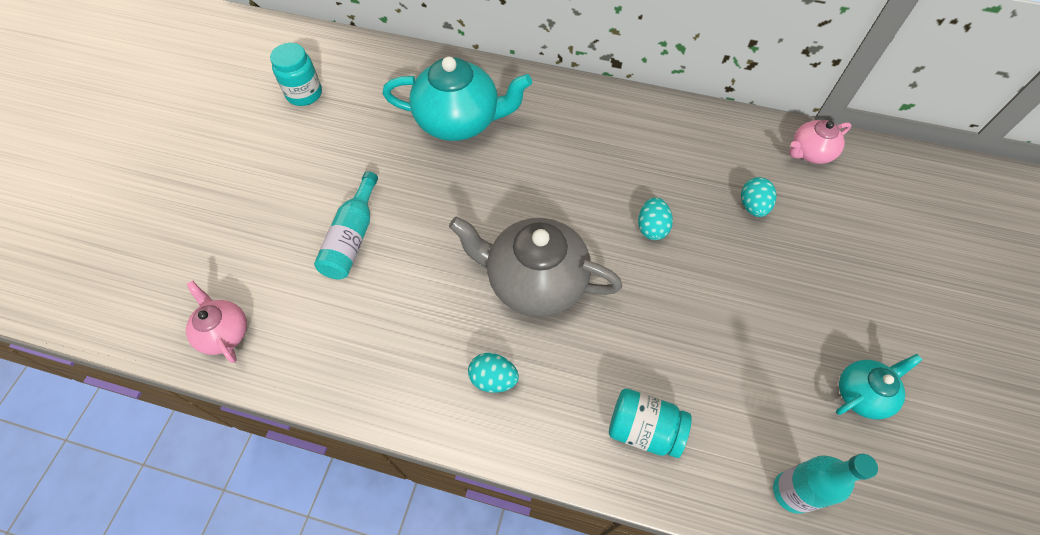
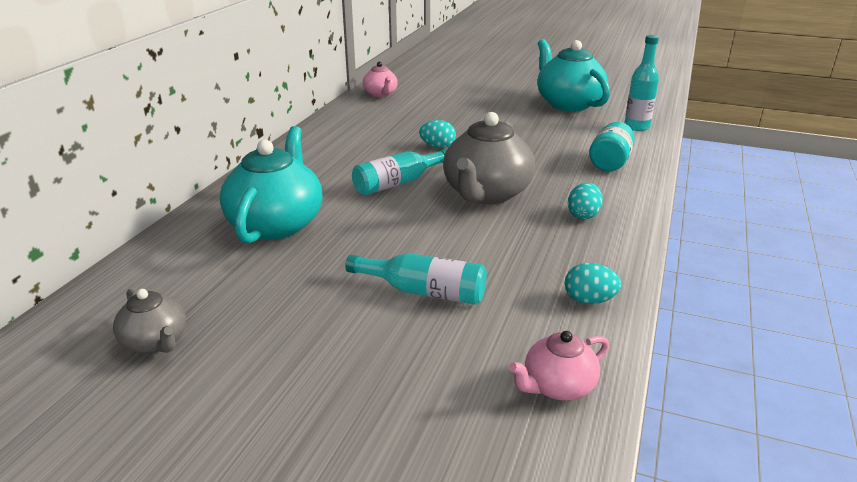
camera: 85 degrees left, 30 degrees down
(304, 94) = (156, 342): turquoise jar -> grey teapot
(550, 199) = (398, 183): none -> turquoise bottle
(752, 206) = (424, 114): turquoise egg -> turquoise egg (589, 300)
(862, 394) = (568, 104): turquoise teapot -> turquoise teapot, size x1.88

